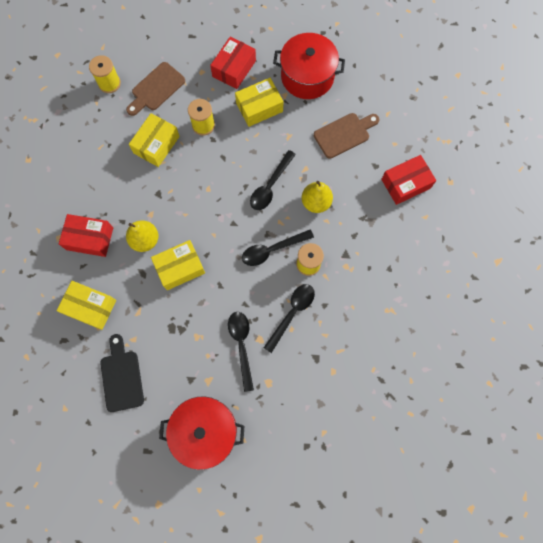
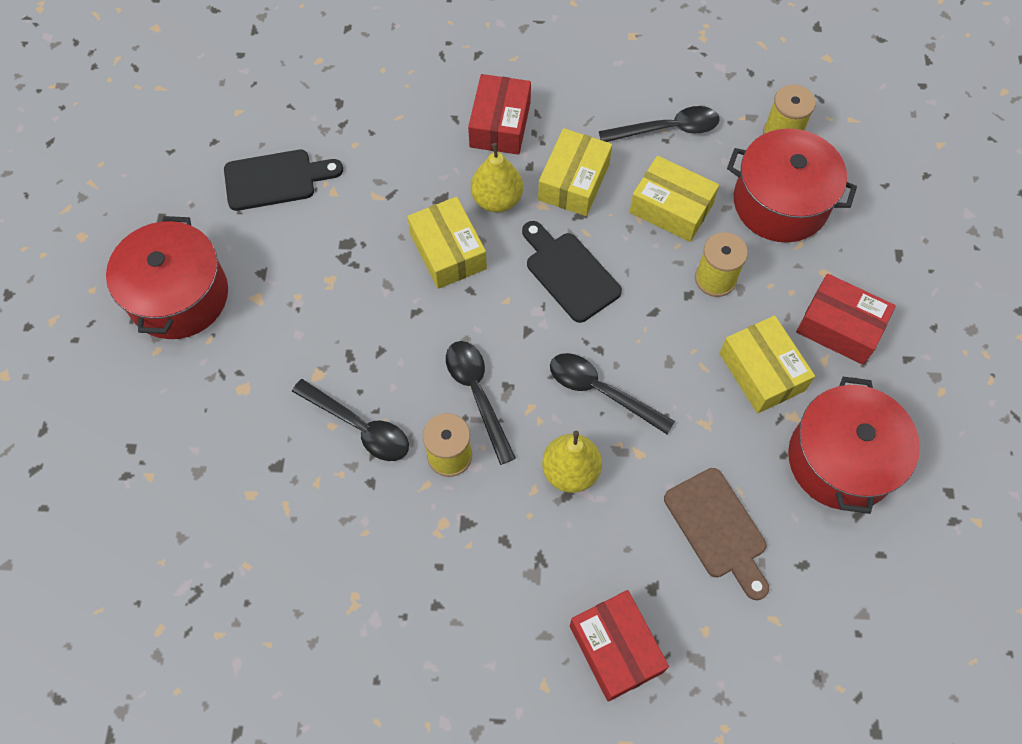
camera: 90 degrees right, 10 degrees down
(90, 307) = (388, 132): yellow box -> yellow box (573, 182)
(156, 89) = (780, 203): brown cutting board -> red pot
(197, 200) = (569, 273): none -> black cutting board
(241, 345) = (310, 346): black spoon -> black spoon (667, 129)

